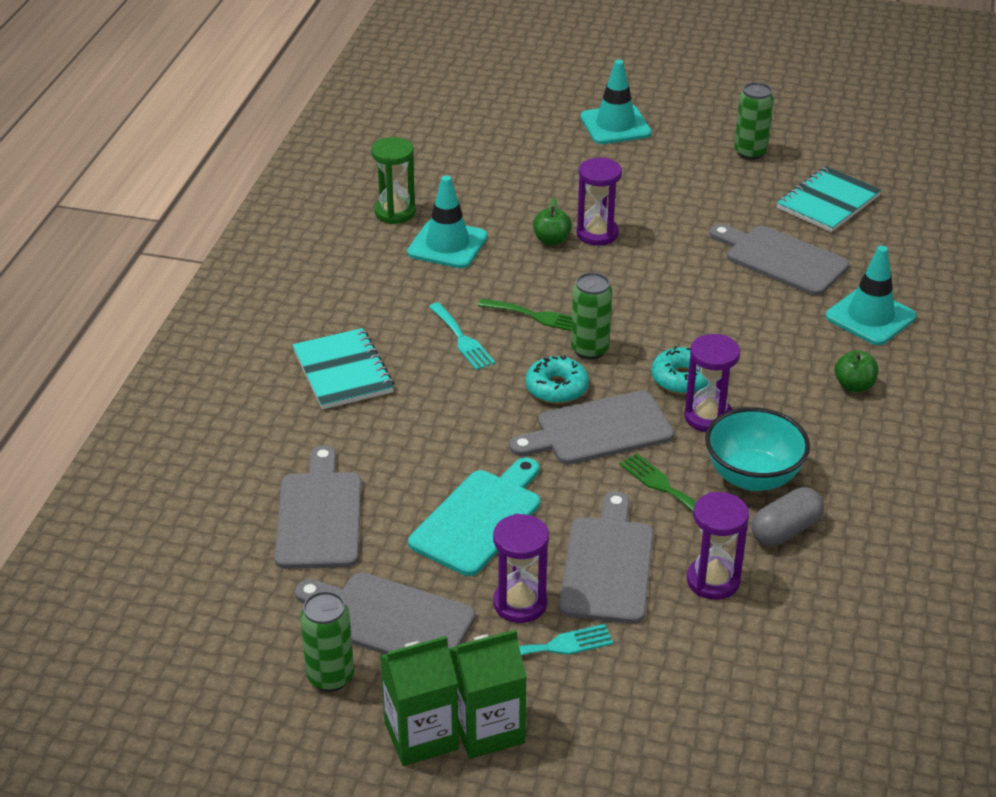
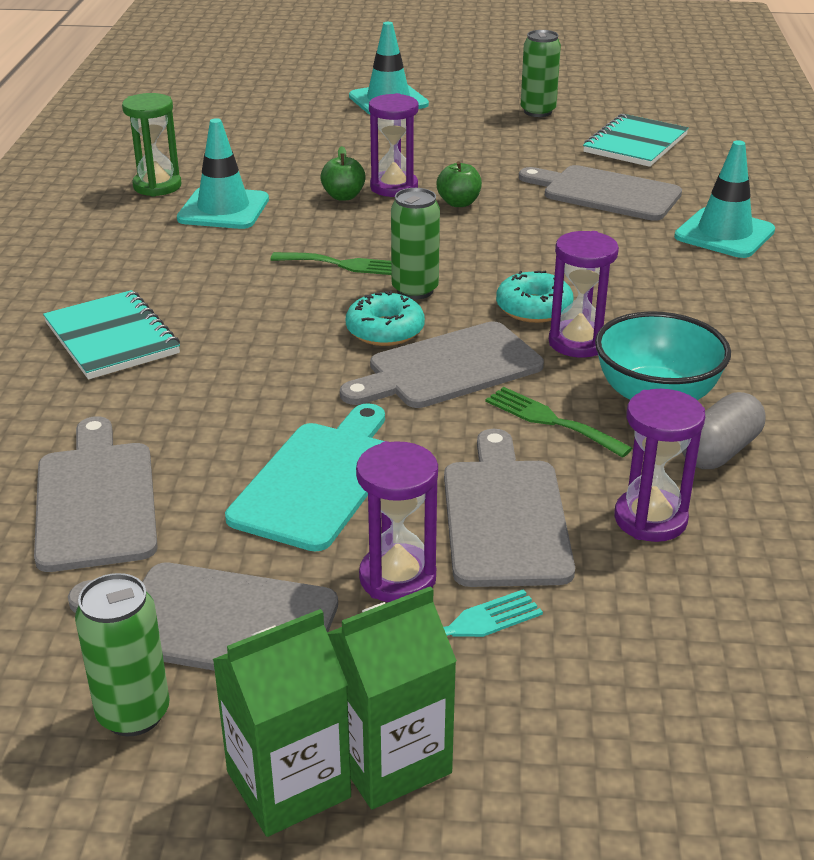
camera: 10 degrees left, 5 degrees down
(462, 339) = (257, 293): turquoise fork -> none
(854, 386) = (735, 297): green apple -> green apple (459, 203)

